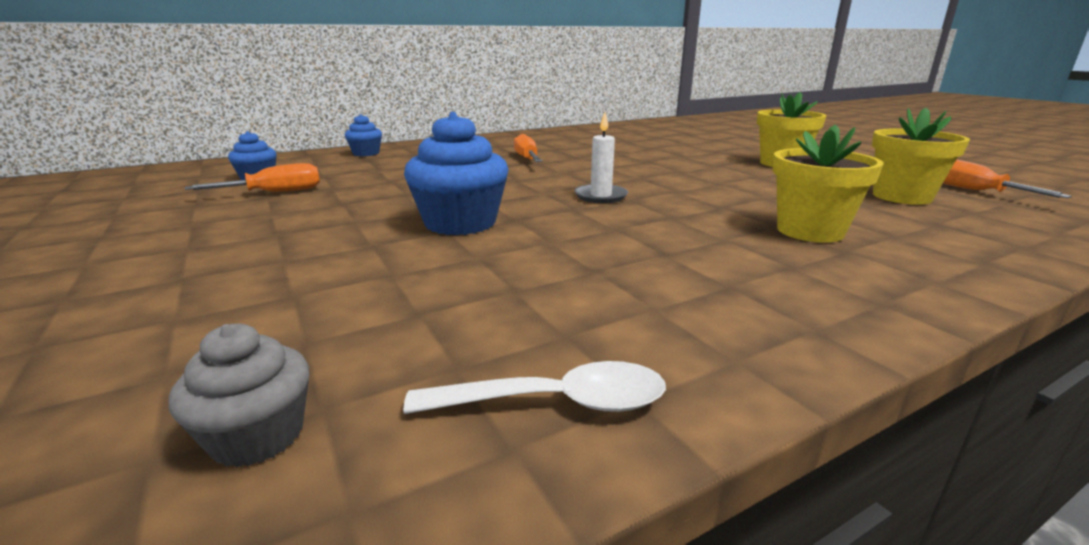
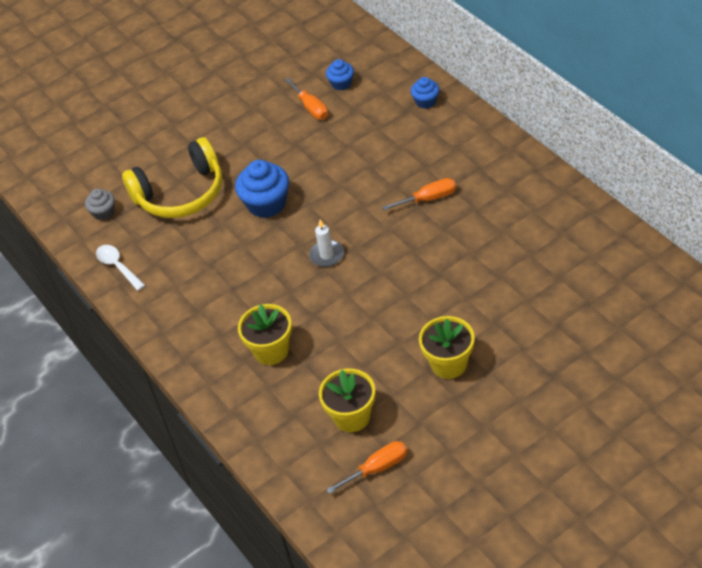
camera: 90 degrees right, 25 degrees up
(340, 294) = (181, 193): none -> yellow headphones
(555, 403) = (118, 266): white spoon -> white spoon turned 150 degrees clockwise

